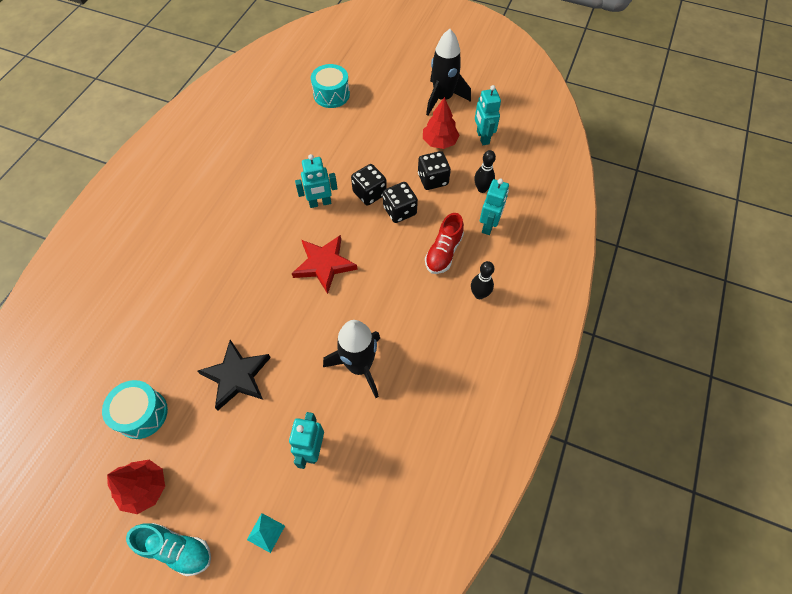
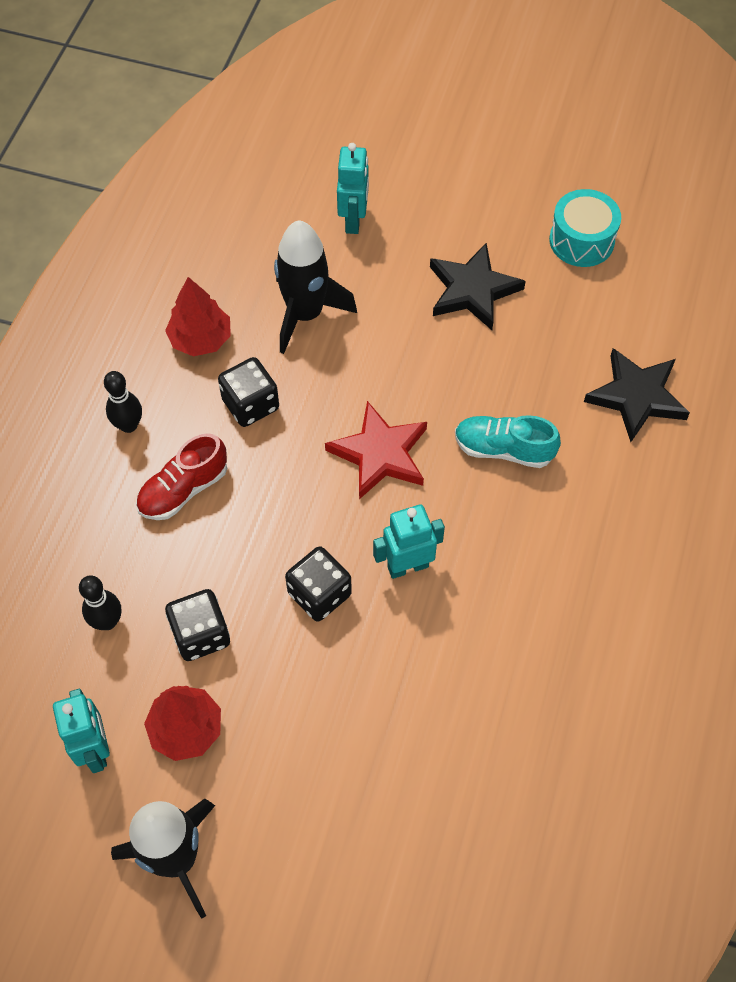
camera: 175 degrees right, 0 degrees up
(144, 488) = (544, 171): red tree -> red tree (200, 339)
(155, 288) = (636, 397): none -> black star
(177, 549) = (486, 126): turquoise shoe -> turquoise shoe (503, 449)
(266, 532) = (392, 145): turquoise pyramid -> none
(331, 95) = (432, 848): turquoise drum -> none
(399, 211) = (261, 562): black dice -> black dice (250, 404)
(443, 252) = (183, 489): red shoe -> red shoe turned 150 degrees counterclockwise
(489, 226) = (102, 545): turquoise robot -> none

